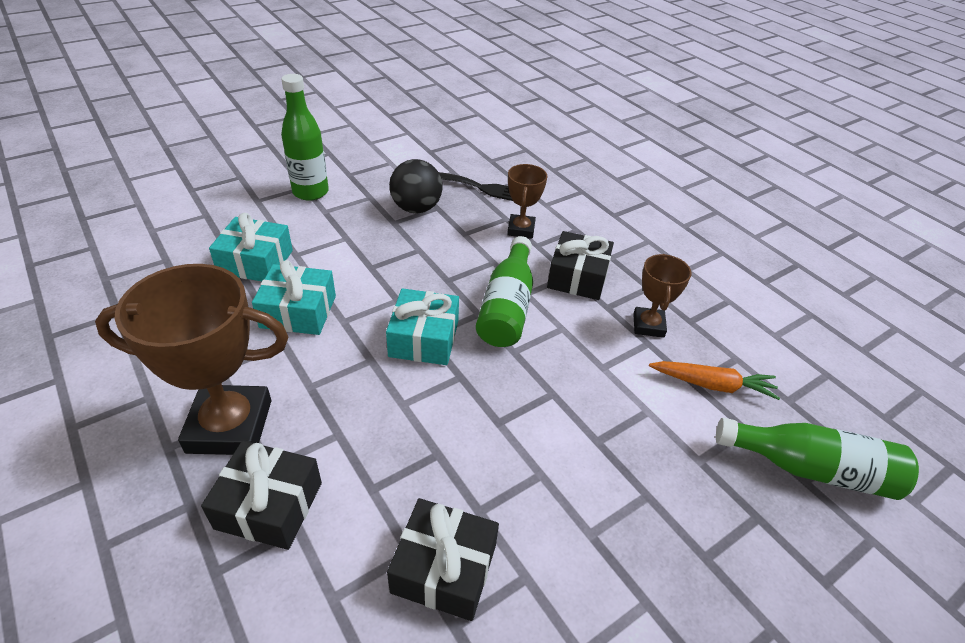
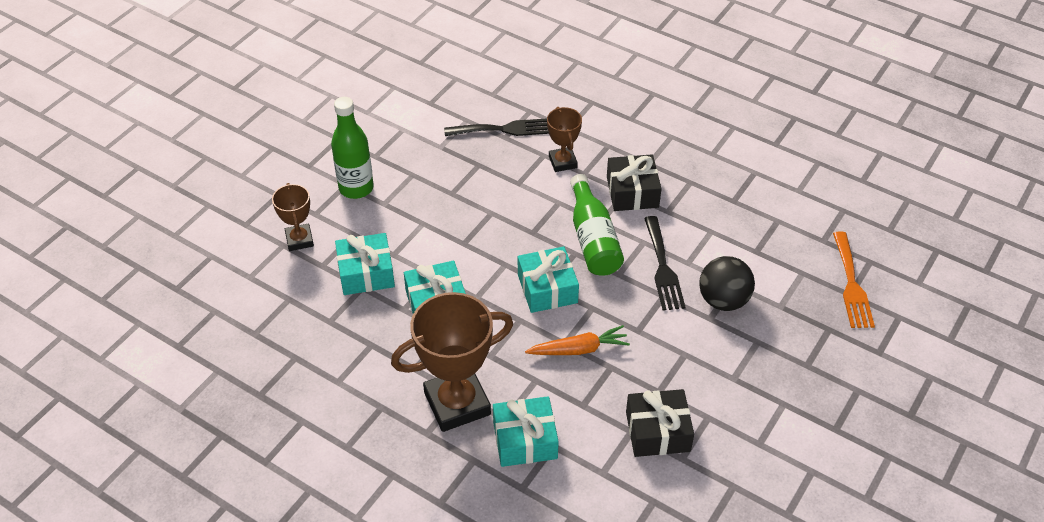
camera: 20 degrees left, 5 degrees up
(269, 505) = (525, 440): black gift -> turquoise gift
(416, 208) = (461, 172): black ball -> black ball (723, 300)
(569, 362) = (663, 268): none -> black fork
(648, 325) = (705, 216): brown trophy -> brown trophy (299, 240)
(712, 385) = (768, 248): orange carrot -> orange carrot (578, 349)
(811, 469) = (851, 285): green bottle -> orange fork

